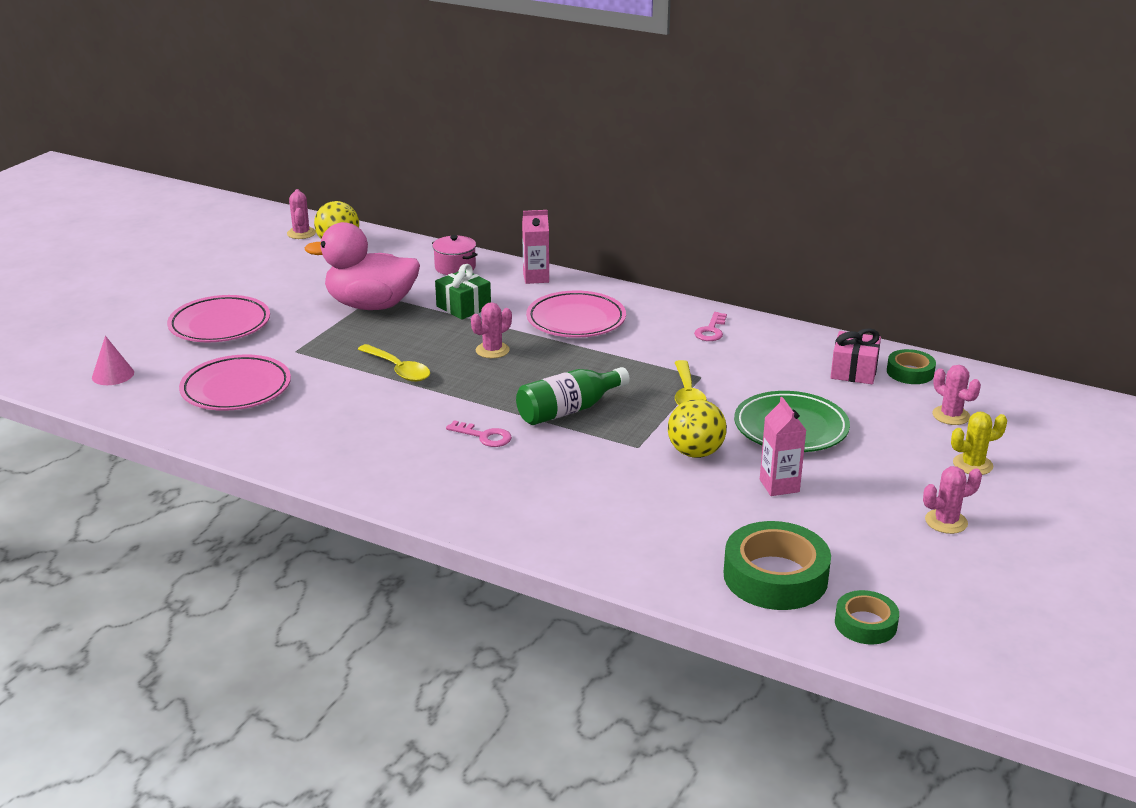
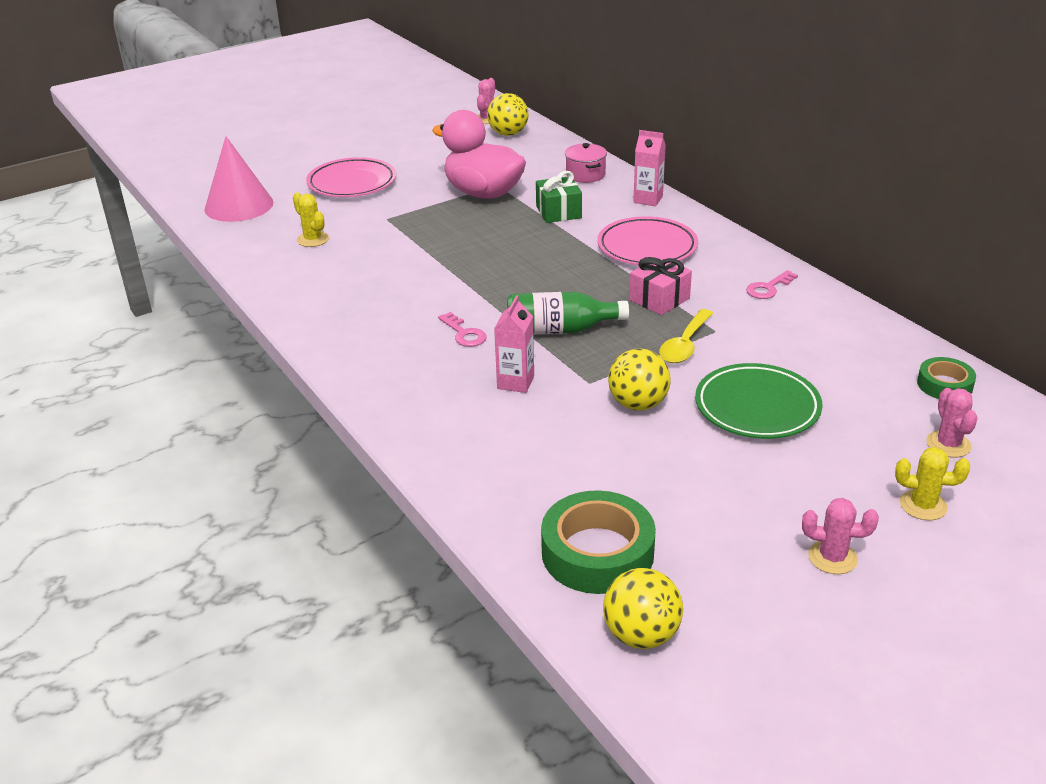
camera: 30 degrees right, 5 degrees up
(113, 375) = (239, 206): pink cone -> pink cone, size x1.93
(236, 389) = (313, 239): pink plate -> yellow cactus
(398, 370) = (451, 255): yellow spoon -> none
(492, 350) = (546, 257): pink cactus -> none
(779, 485) = (689, 462): pink carton -> pink carton (515, 382)
(854, 371) = (881, 367): pink gift -> pink gift (659, 299)
(865, 624) = (641, 635): green tape -> yellow ball

